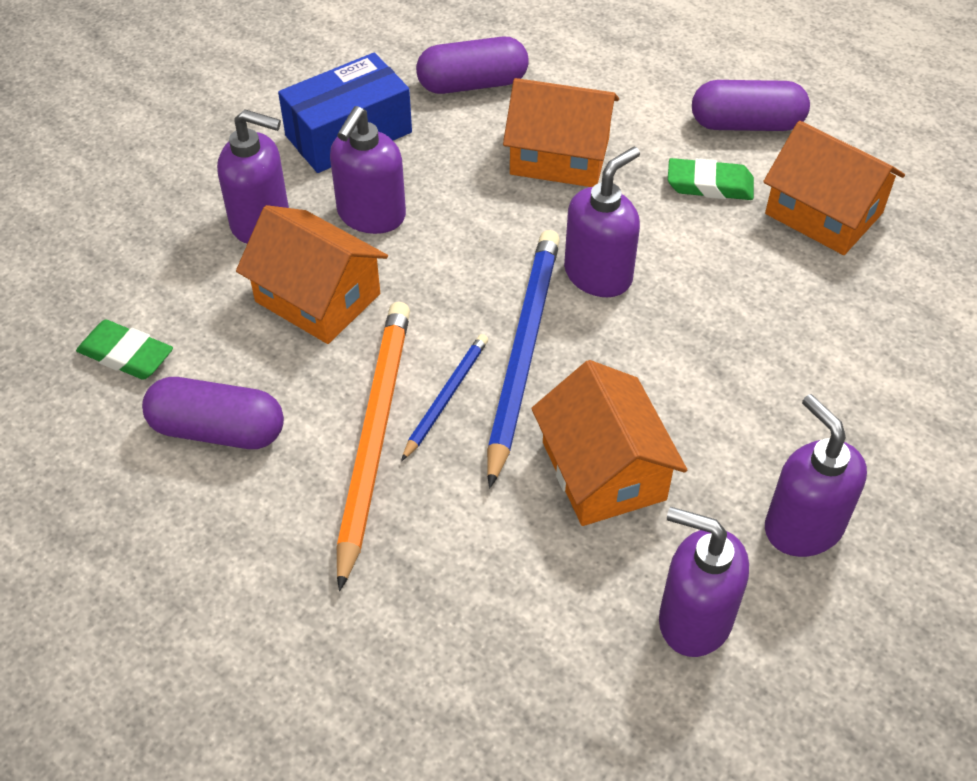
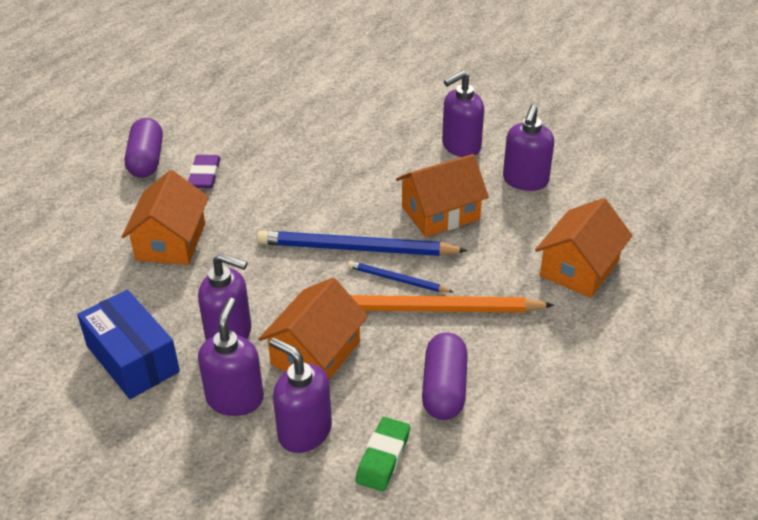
camera: 95 degrees left, 10 degrees down
(472, 84) = (80, 292): purple capsule -> none
(598, 274) = (287, 220): purple soap dispenser -> purple soap dispenser (304, 431)
(709, 185) = (205, 175): green eraser -> purple eraser
(824, 213) = (232, 133): orange house -> orange house (579, 268)

